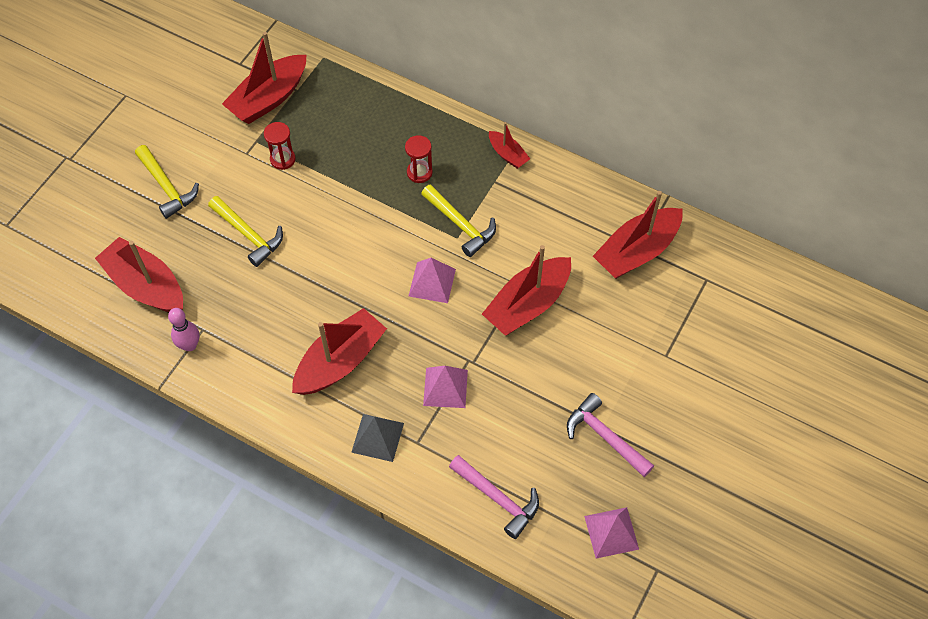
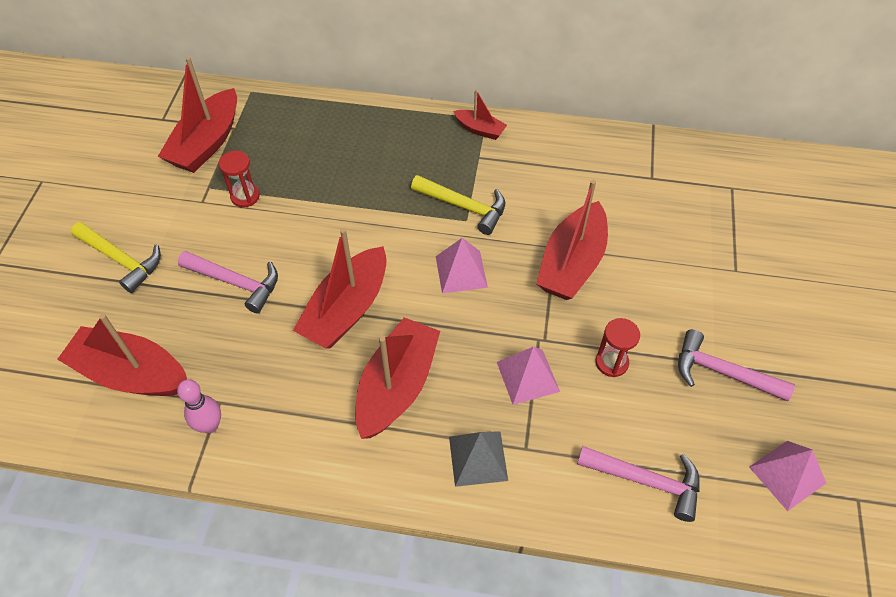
camera: 20 degrees left, 5 degrees down
(248, 235) = (235, 283): yellow hammer -> pink hammer
(419, 172) = (398, 170): red hourglass -> red hourglass (611, 362)
(637, 251) = (652, 181): red boat -> red boat (346, 309)

